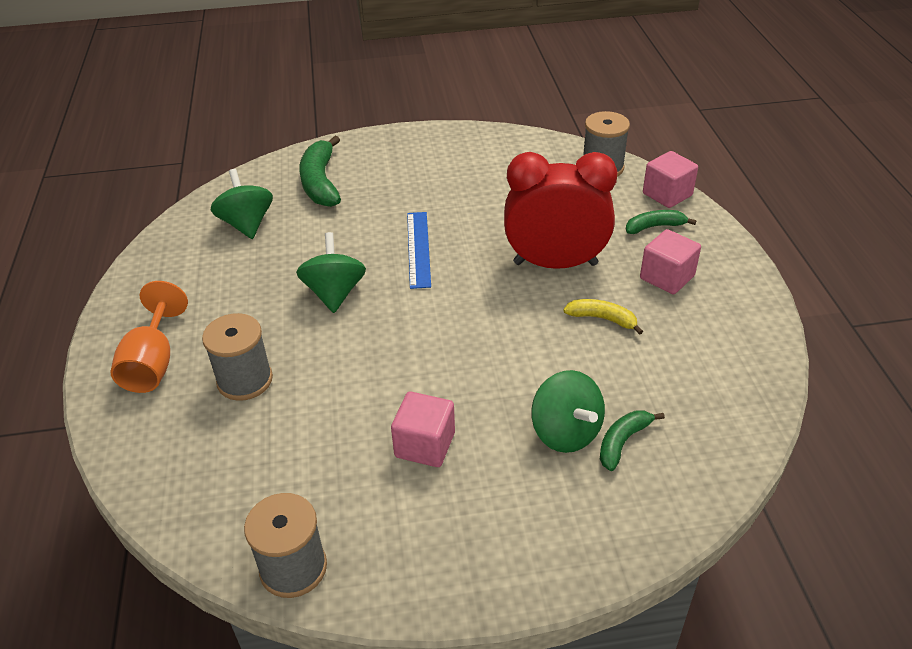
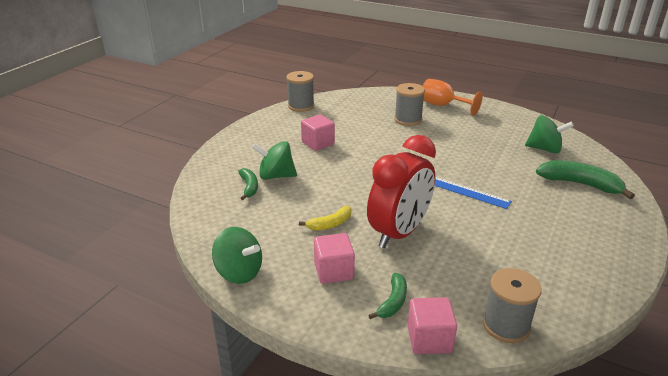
camera: 125 degrees right, 10 degrees down
(334, 293) = (449, 154): green spinning top -> green spinning top (239, 272)

